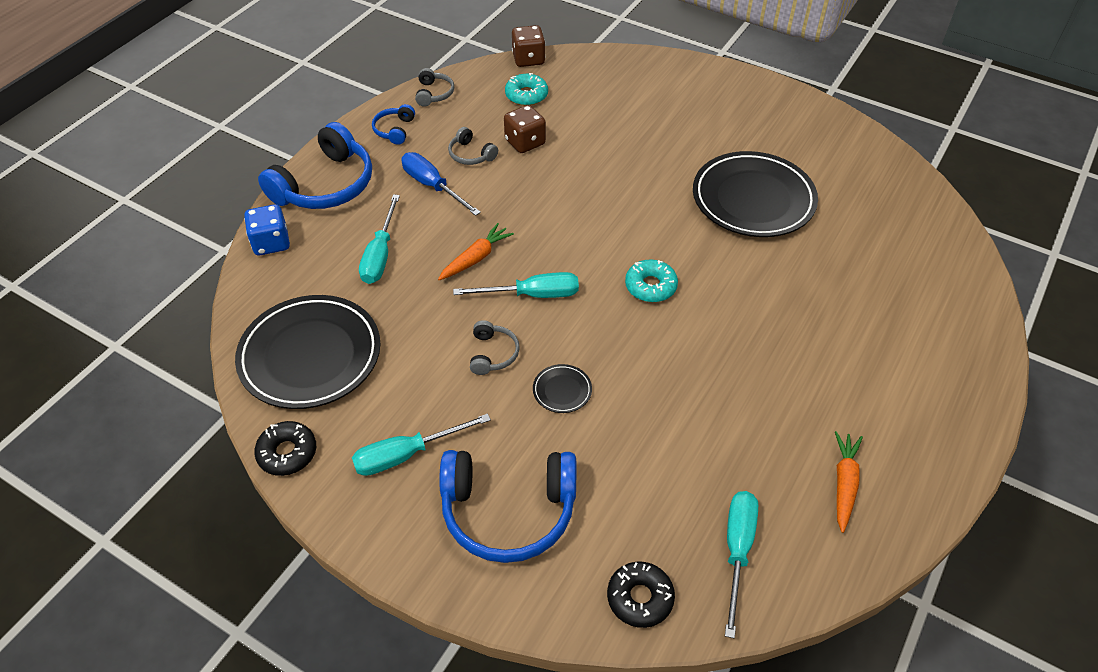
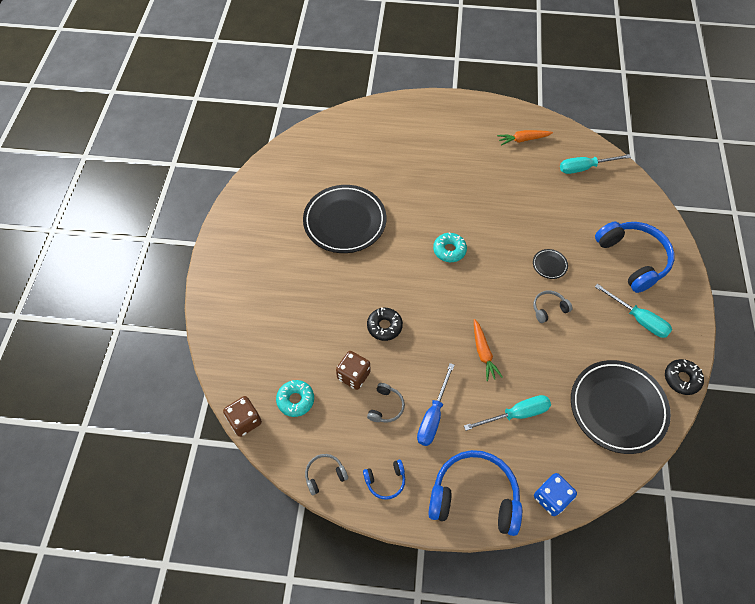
camera: 115 degrees left, 10 degrees up
(476, 258) = (483, 353): orange carrot -> orange carrot turned 120 degrees counterclockwise
(532, 295) = (493, 307): turquoise screwdriver -> none
(640, 598) = (632, 194): black donut -> black donut (384, 326)

